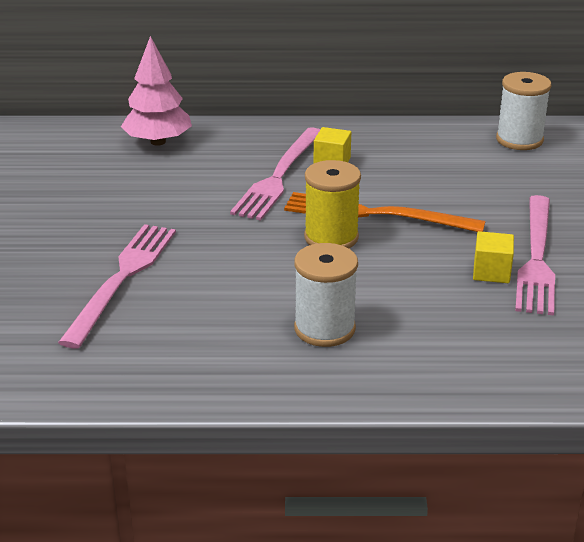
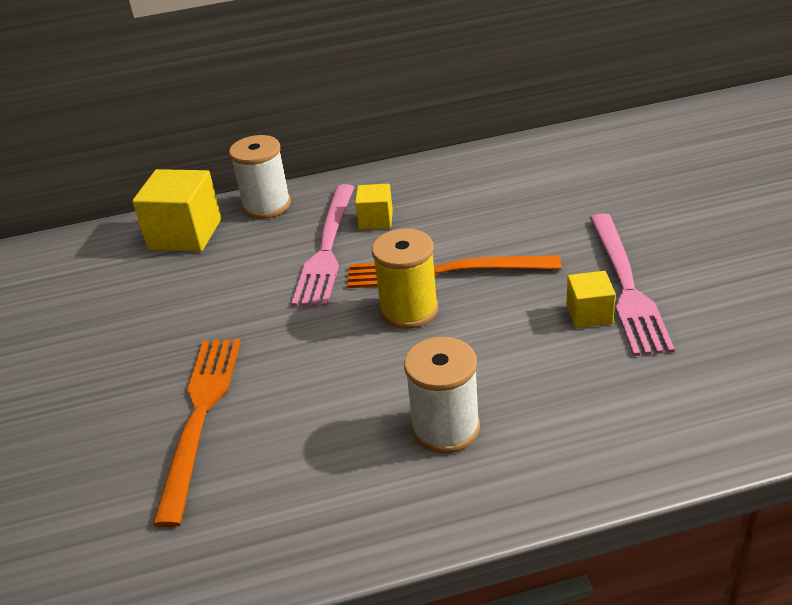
camera: 10 degrees left, 5 degrees up
(122, 279) = (200, 417): pink fork -> orange fork
(158, 142) = (185, 234): pink tree -> yellow cube
(519, 140) = (550, 154): white spool -> white spool (266, 205)

